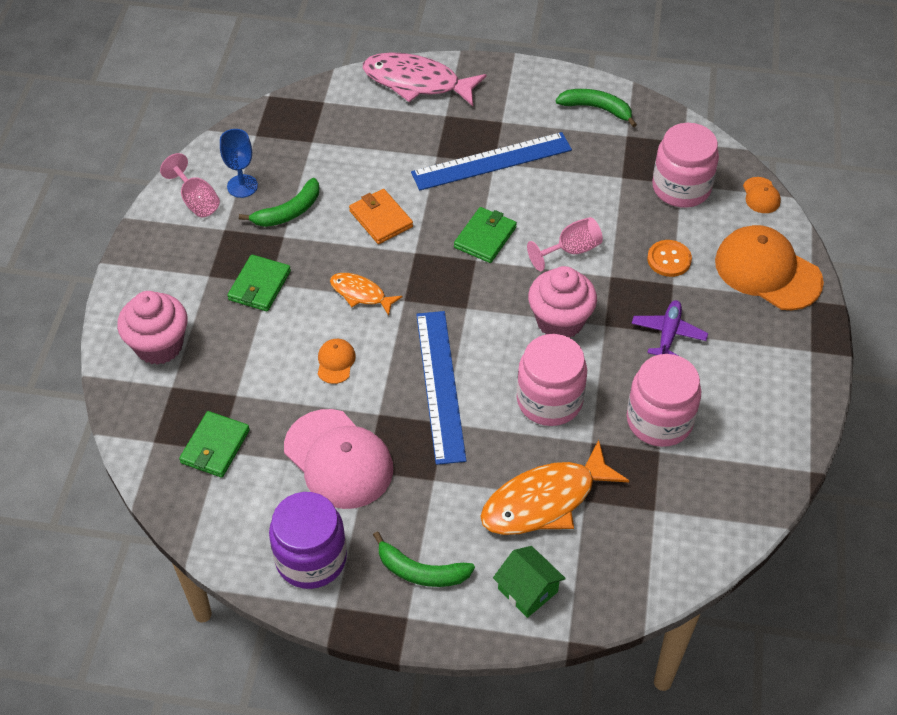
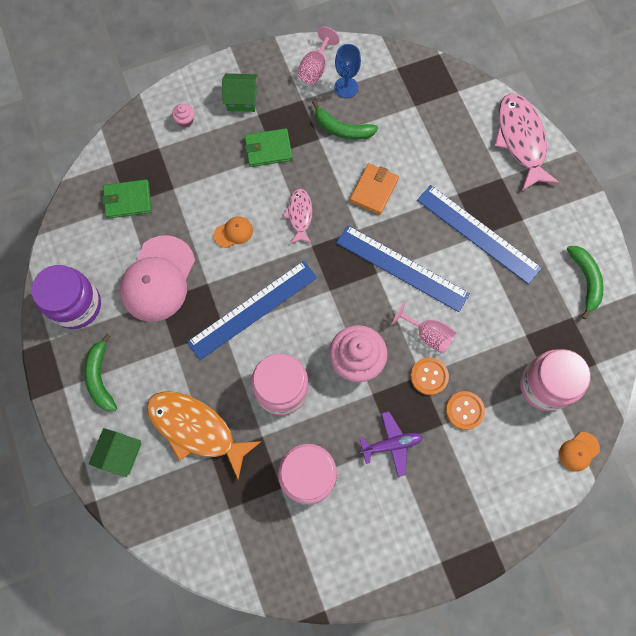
camera: 60 degrees right, 20 degrees up
(159, 345) = (185, 121): pink cupcake -> pink cupcake, size x0.44
(177, 281) = (242, 99): none -> green house
(361, 294) = (300, 215): orange fish -> pink fish
(485, 237) = (402, 268): green wallet -> blue ruler
(616, 270) = (429, 376): none -> orange button
(767, 271) = (501, 492): orange cap -> none

